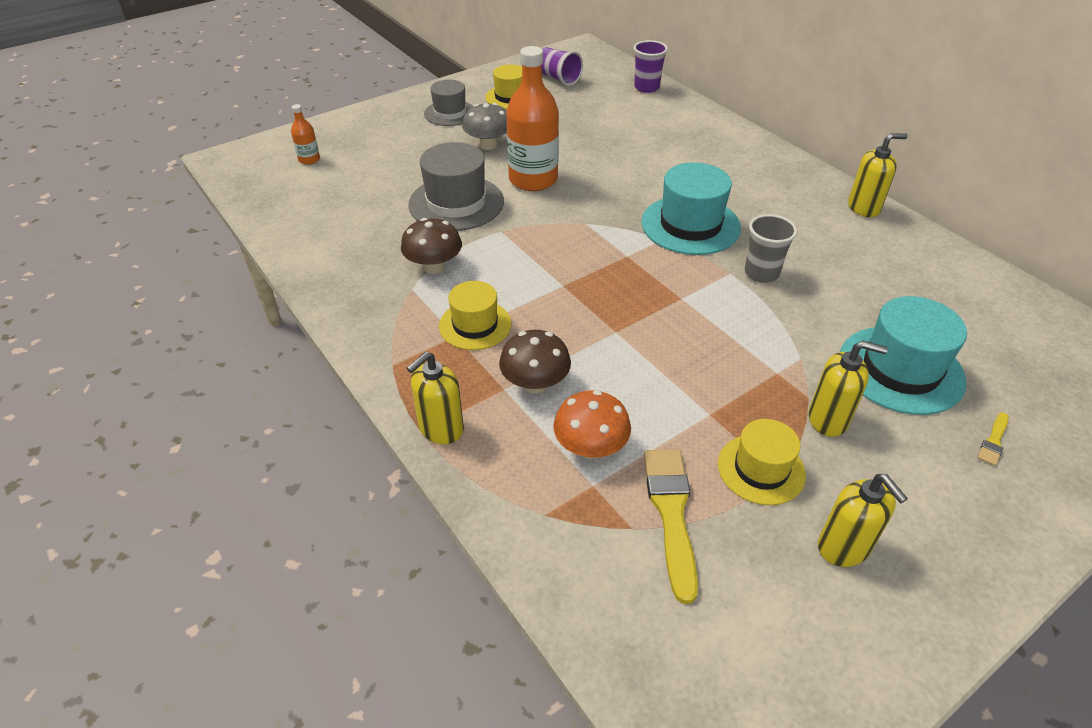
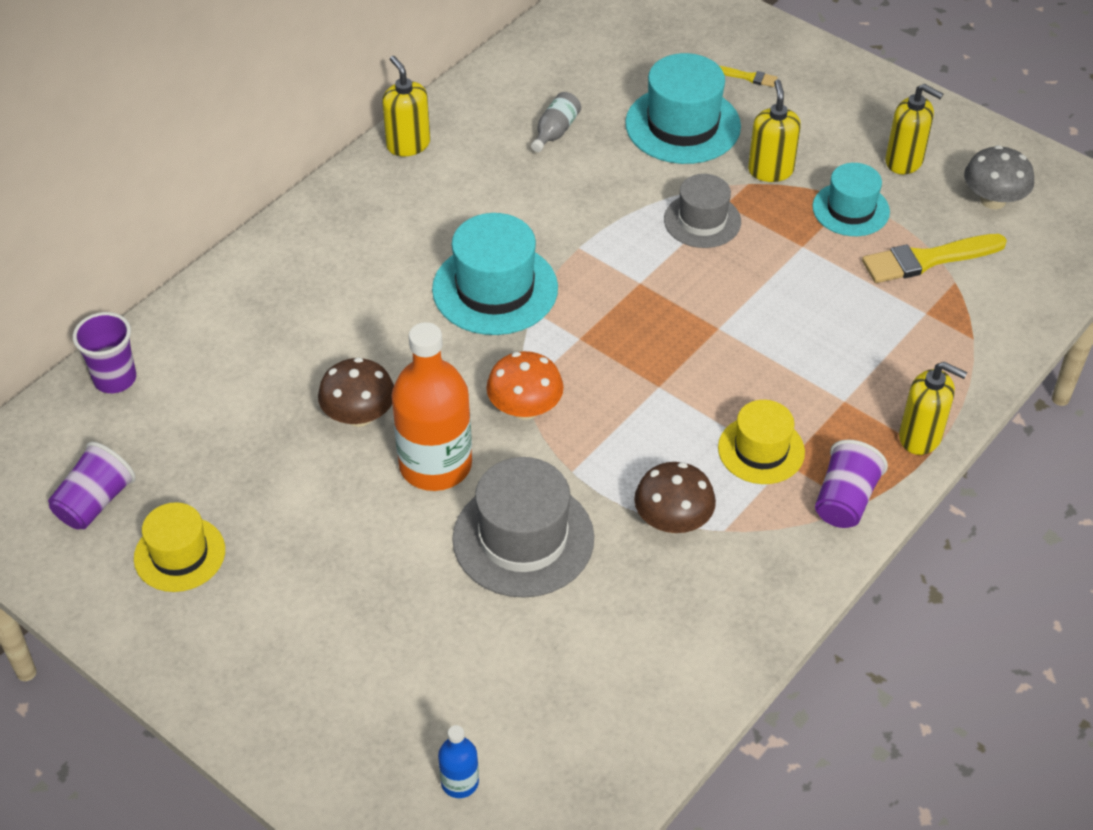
camera: 105 degrees left, 5 degrees up
(309, 159) = (459, 782): orange bottle -> blue bottle
(401, 359) = (845, 500): none -> purple cup
(450, 113) = (254, 626): grey hat -> grey hat (702, 221)
(488, 145) = (350, 543): grey mushroom -> grey mushroom (993, 200)
(535, 384) = (825, 378): brown mushroom -> brown mushroom (359, 415)
(590, 447) = (885, 321): orange mushroom -> orange mushroom (525, 408)
(761, 273) = (570, 222): grey cup -> none
(761, 469) = (850, 209): yellow hat -> turquoise hat
(843, 547) = (904, 161): yellow soap dispenser -> yellow soap dispenser turned 75 degrees clockwise
(885, 285) = (555, 131): none -> grey bottle

